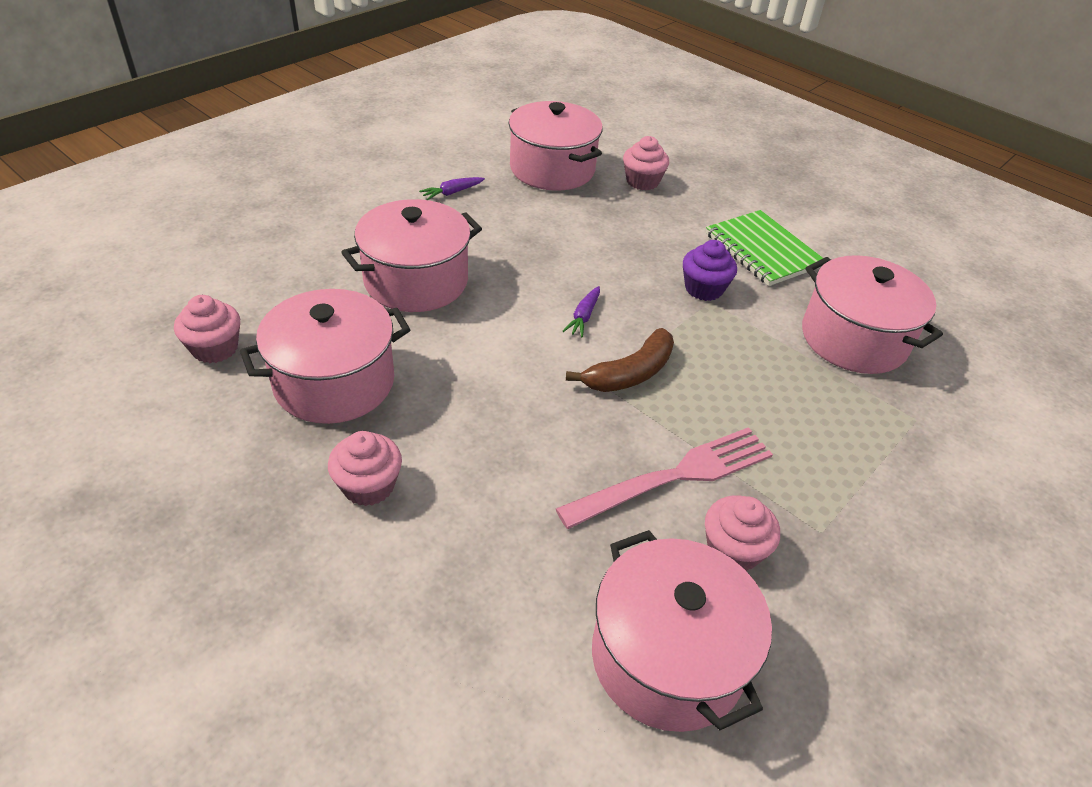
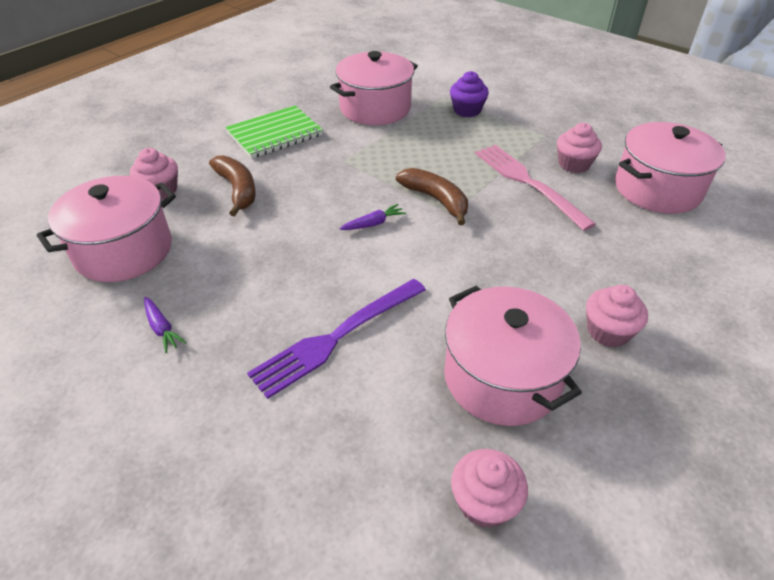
camera: 90 degrees left, 0 degrees up
(416, 281) = (336, 338): pink pot -> purple fork
(583, 316) = (373, 223): purple carrot -> purple carrot turned 45 degrees counterclockwise
(645, 226) = (237, 190): none -> brown banana
(704, 289) = (328, 163): purple cupcake -> purple cupcake (467, 110)

